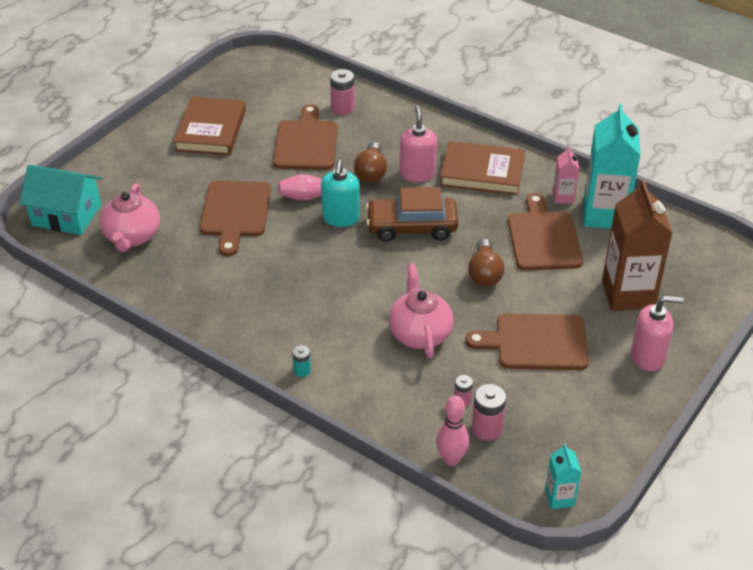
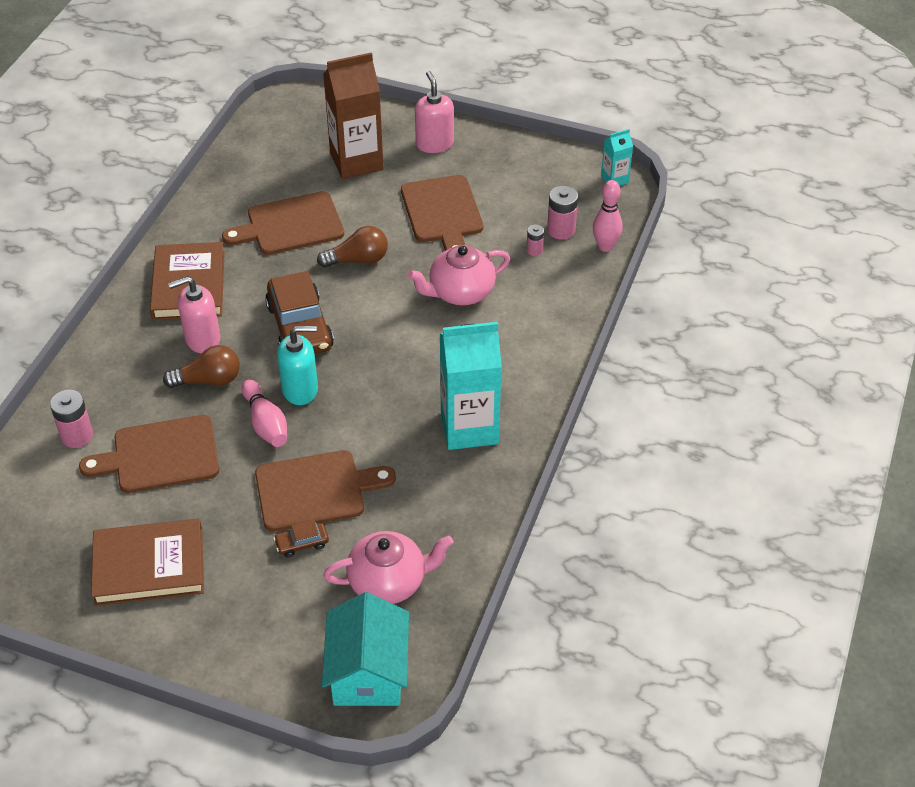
camera: 105 degrees left, 5 degrees up
(190, 199) = (302, 543): none -> brown car
(302, 370) = (544, 368): turquoise battery -> none
(563, 197) = (219, 218): pink carton -> none
(604, 215) = (241, 186): turquoise carton -> turquoise carton (469, 427)

